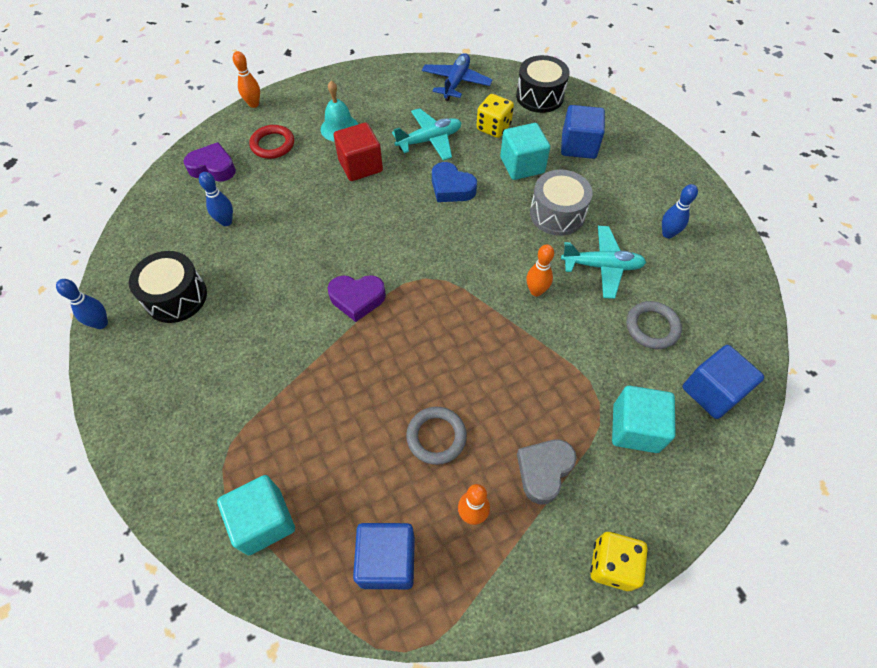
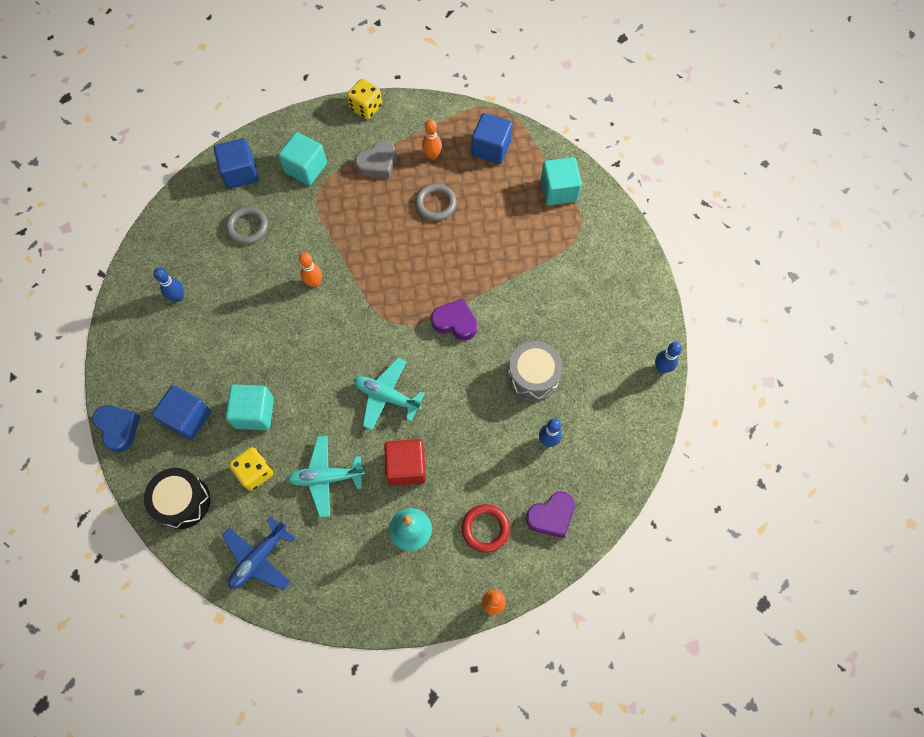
camera: 160 degrees left, 10 degrees up
(176, 297) = (600, 373): black drum -> none
(213, 167) = (551, 516): purple heart -> purple heart turned 60 degrees counterclockwise
(451, 188) = (332, 408): blue heart -> blue heart (118, 428)
(557, 214) = (255, 347): grey drum -> grey drum (533, 376)
(602, 266) = (251, 286): turquoise plane -> turquoise plane (387, 396)

